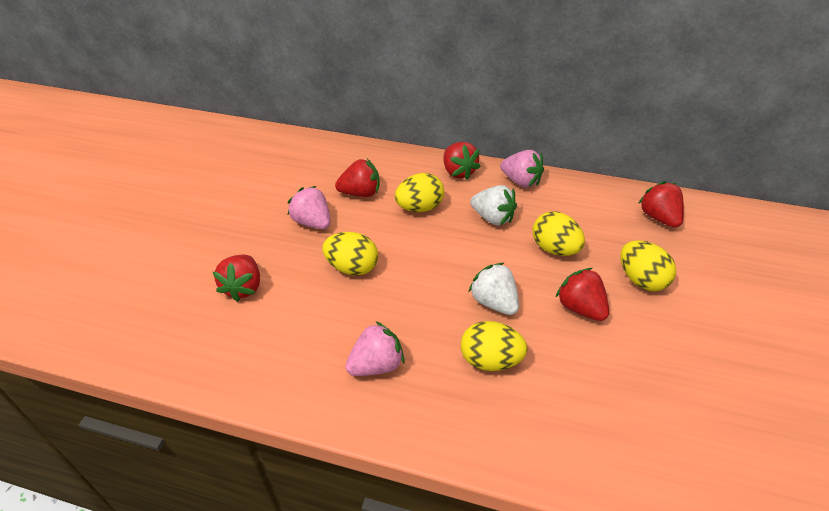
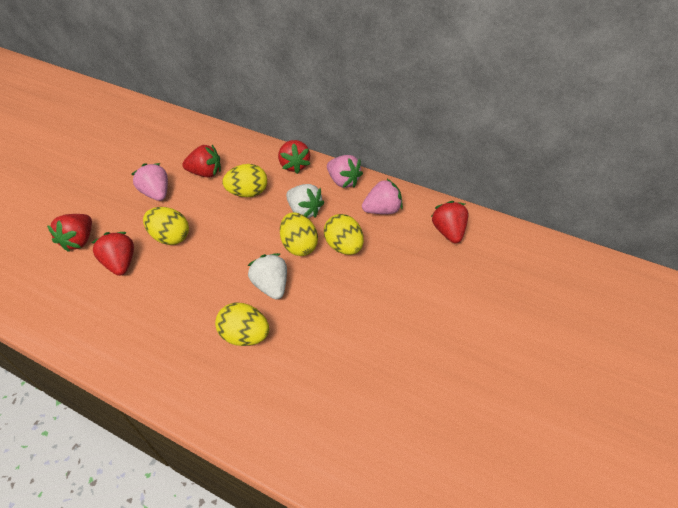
camera: 10 degrees right, 5 degrees up
(376, 365) = (153, 323): pink strawberry -> pink strawberry (382, 210)
(580, 308) = (341, 302): red strawberry -> red strawberry (121, 263)
(641, 280) = (405, 286): yellow egg -> yellow egg (299, 245)

